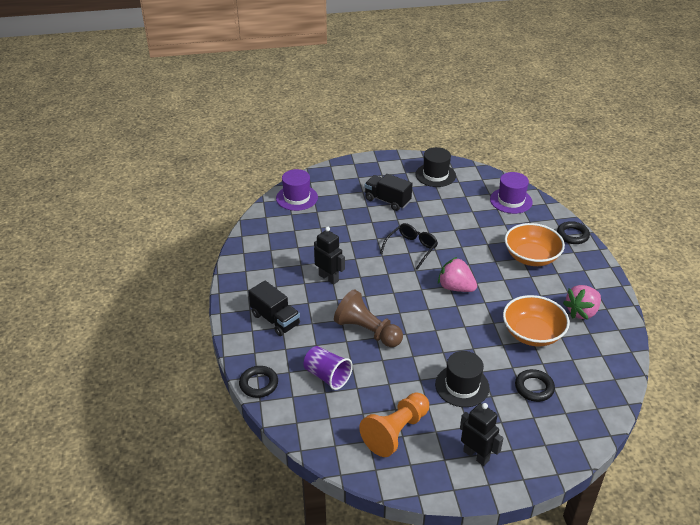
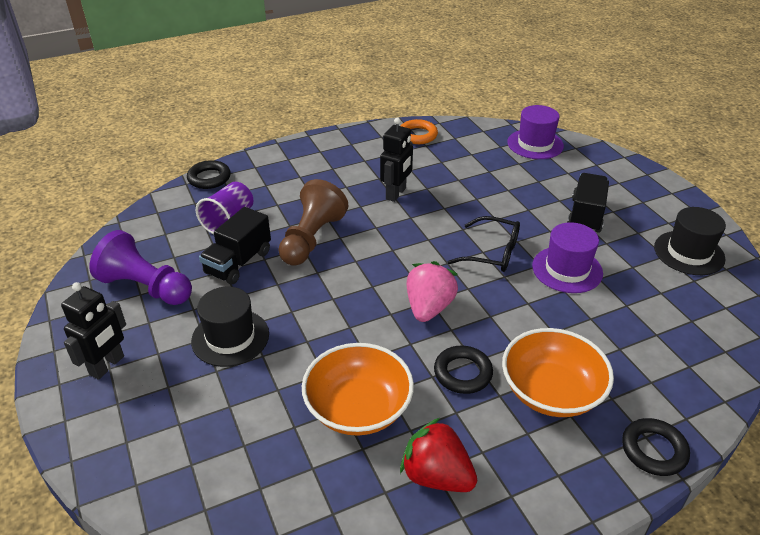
camera: 75 degrees right, 0 degrees up
(254, 251) = (417, 135): none -> orange ring
(275, 319) = (309, 170): black truck -> black truck (238, 262)
(395, 432) = (146, 287): orange pawn -> purple pawn
(511, 200) = (693, 350): purple hat -> purple hat (567, 269)
(534, 388) = (239, 419): black ring -> black ring (462, 373)
(581, 312) = (436, 476): pink strawberry -> red strawberry

